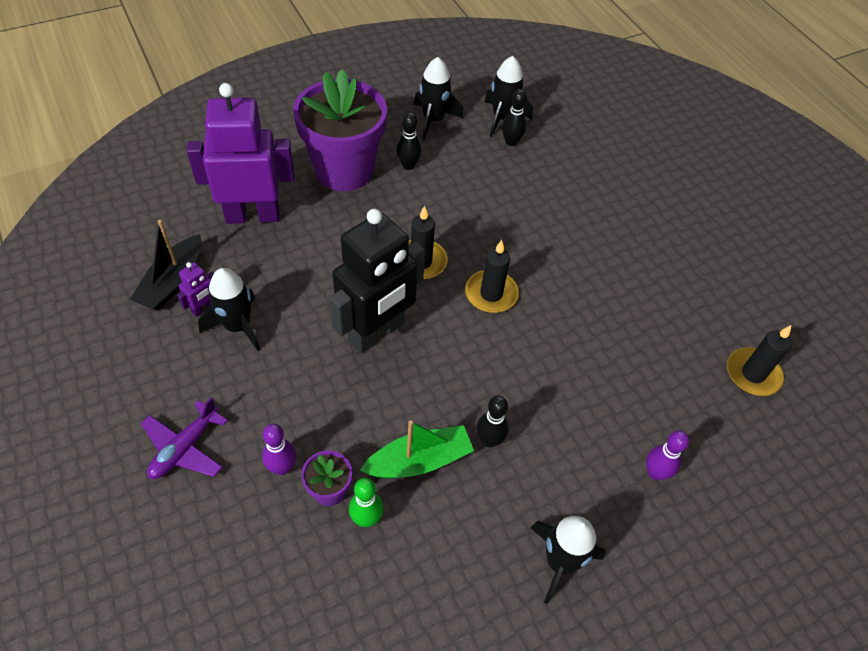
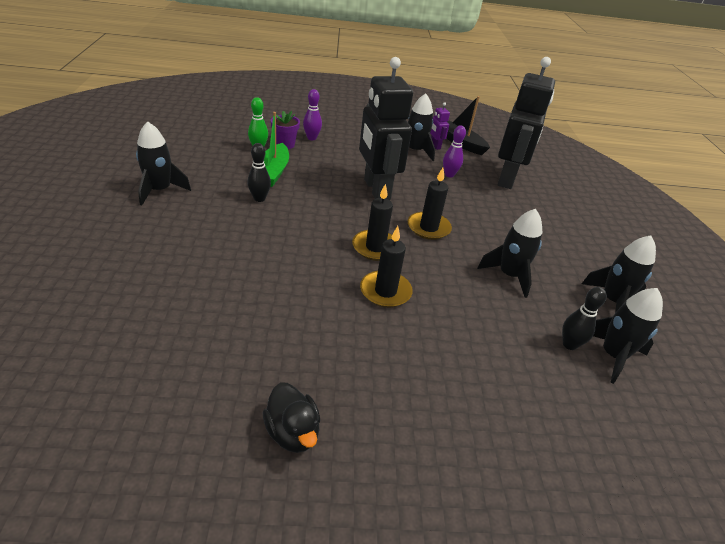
camera: 115 degrees right, 15 degrees down
(185, 448) = (347, 121): purple plane -> none
(253, 215) = (507, 179): purple robot -> black robot
(344, 170) = (546, 227): purple flower pot -> none
(408, 165) = (545, 261): black bowling pin -> none
(452, 187) = (509, 275): none -> black rocket
(655, 473) = (157, 253): purple bowling pin -> purple bowling pin (449, 175)
(721, 269) = (292, 432): none -> black duck
(752, 374) = (158, 367): black candle -> black candle (385, 291)

